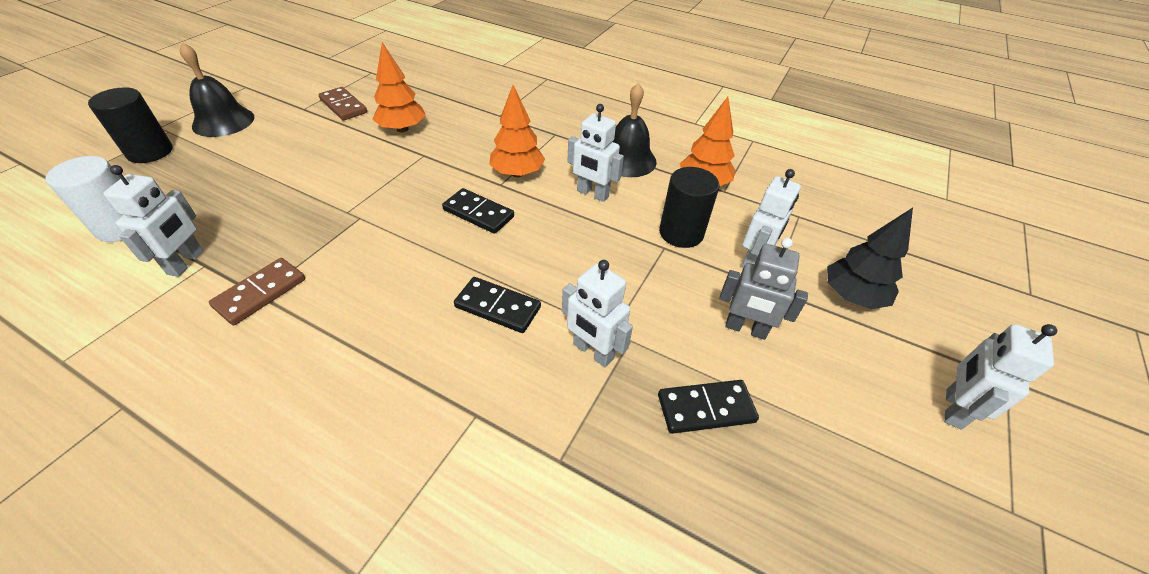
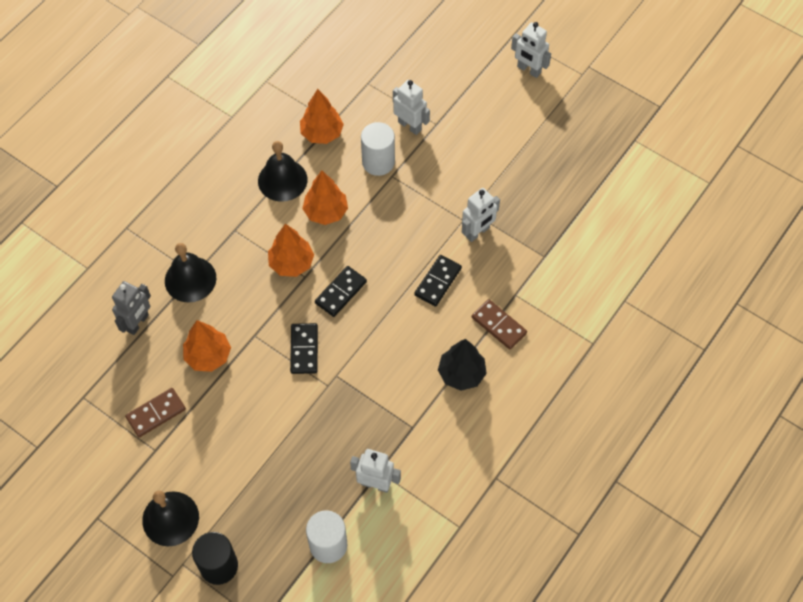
camera: 80 degrees left, 15 degrees up
(260, 293) = (411, 426): brown domino -> brown domino (498, 325)
(493, 113) = (190, 279): none -> black bell
(592, 194) = (326, 212): white robot -> orange tree
(681, 233) = (378, 162): black cylinder -> white cylinder
(706, 409) = (520, 183): black domino -> black domino (304, 349)
(745, 329) = (468, 148): grey robot -> grey robot (138, 323)
(852, 296) = (447, 82): black tree -> black tree (461, 373)

